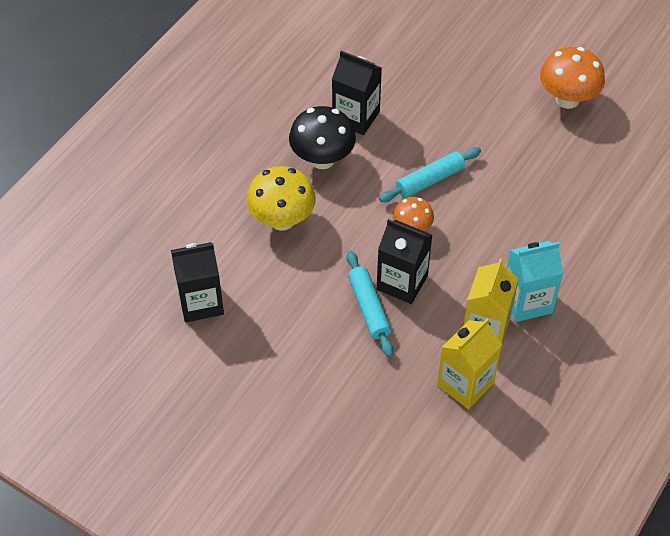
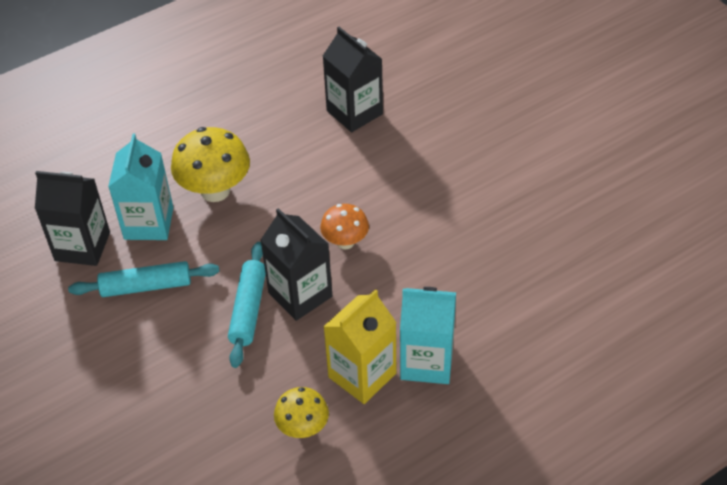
camera: 25 degrees right, 5 degrees down
(244, 265) = (149, 223): none -> turquoise carton
(322, 159) = (294, 143): black mushroom -> none
(430, 180) = (394, 198): turquoise rolling pin -> turquoise rolling pin (146, 286)
(465, 384) = (303, 428): yellow carton -> yellow mushroom
(567, 99) = (599, 160): orange mushroom -> none

